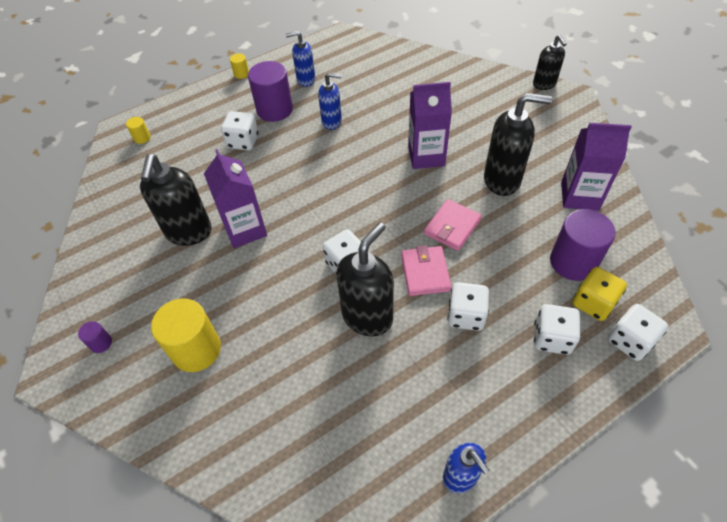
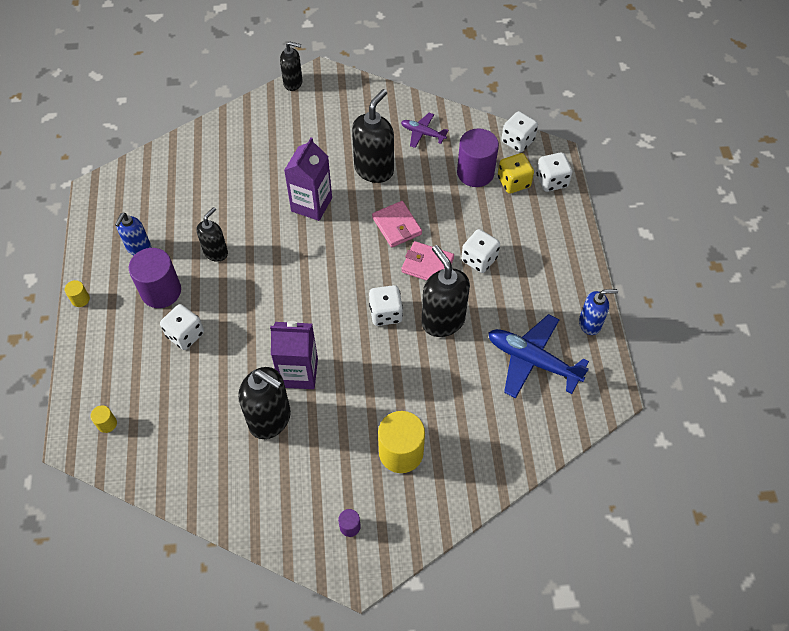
camera: 65 degrees left, 5 degrees up
(332, 122) = (216, 252): blue soap dispenser -> black soap dispenser
(370, 430) = (532, 360): none -> blue plane
(551, 338) = (525, 220): white dice -> white dice (517, 141)
(579, 196) = (422, 133): purple carton -> purple plane

